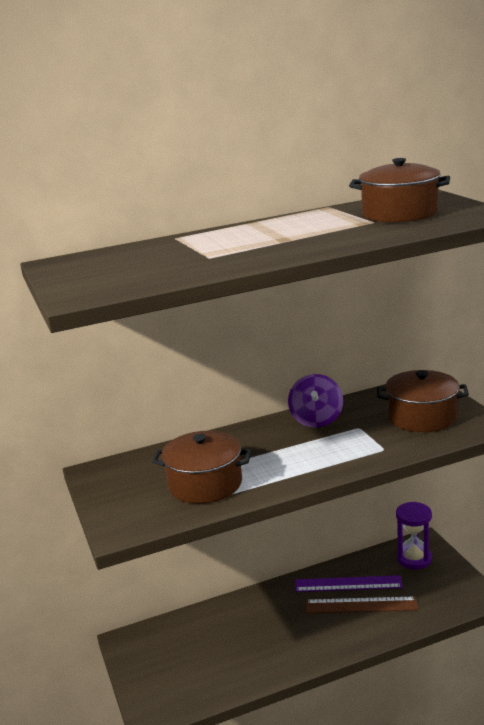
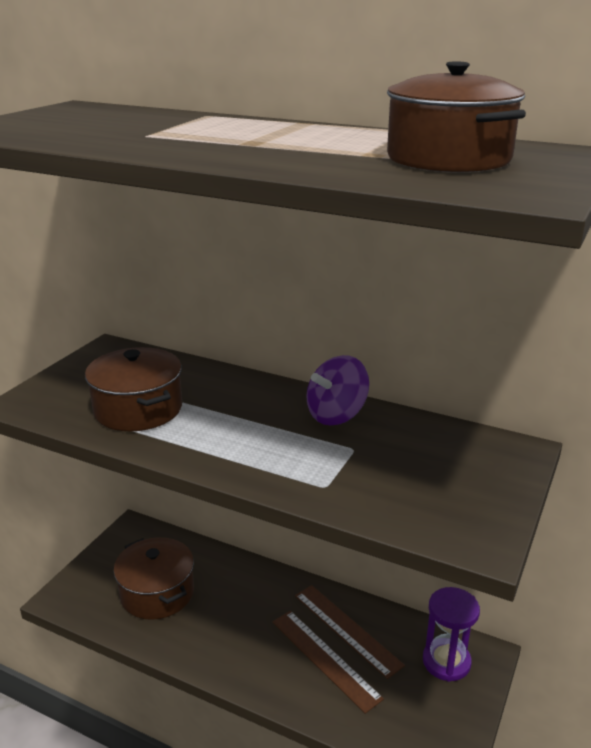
camera: 45 degrees right, 5 degrees up
(348, 584) = (346, 629): purple ruler -> brown ruler
(422, 417) = (435, 483): brown pot -> brown pot (157, 593)

